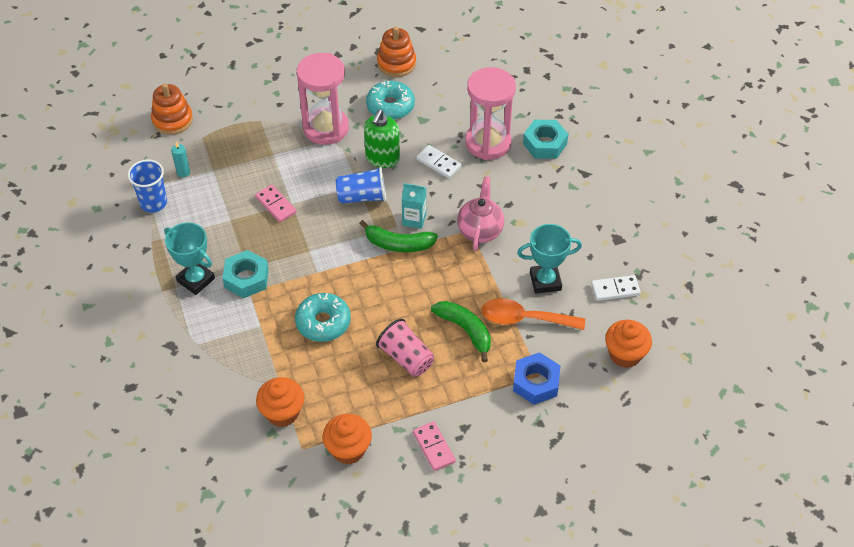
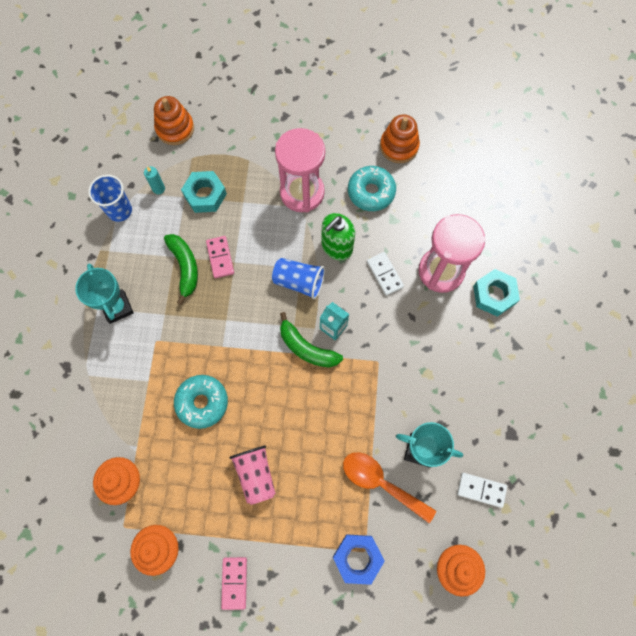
camera: 25 degrees right, 20 degrees up
(246, 278) = (159, 325): turquoise nut -> turquoise nut (205, 195)
(465, 330) = (321, 470): green banana -> green banana (185, 267)
(480, 231) = (387, 366): pink teapot -> none

